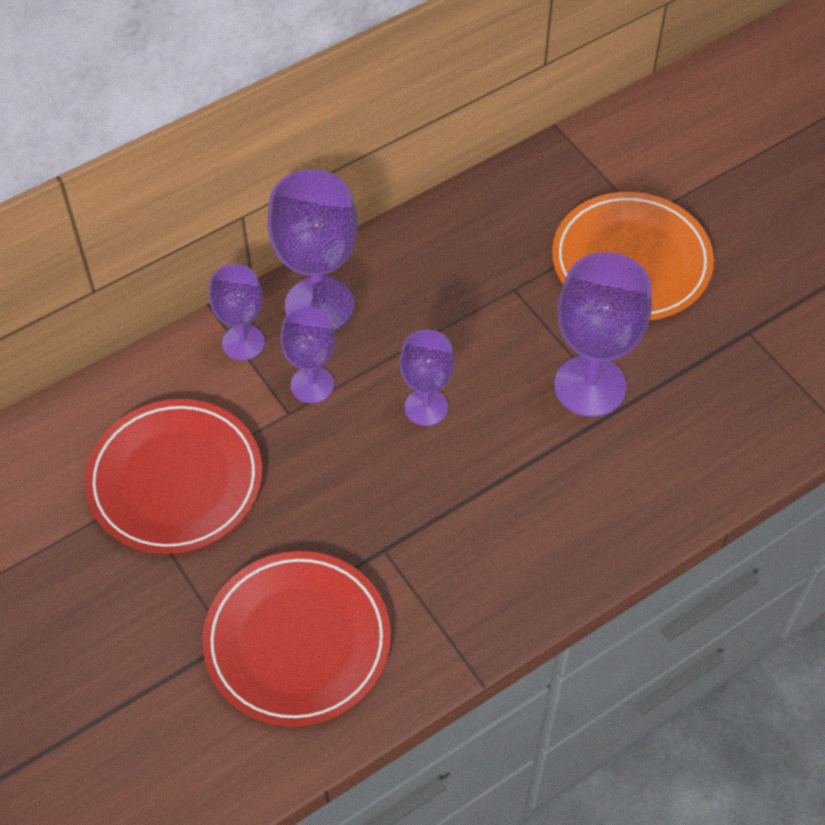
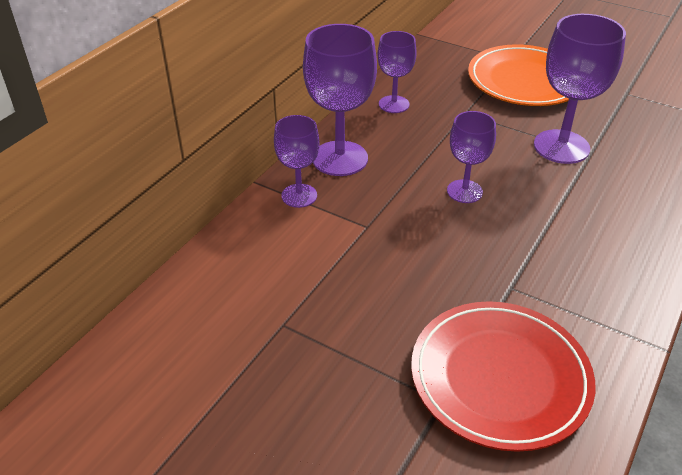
camera: 25 degrees left, 15 degrees down
(175, 480) = (309, 300): red plate -> none
(312, 385) = (371, 204): purple goblet -> purple goblet (394, 104)

